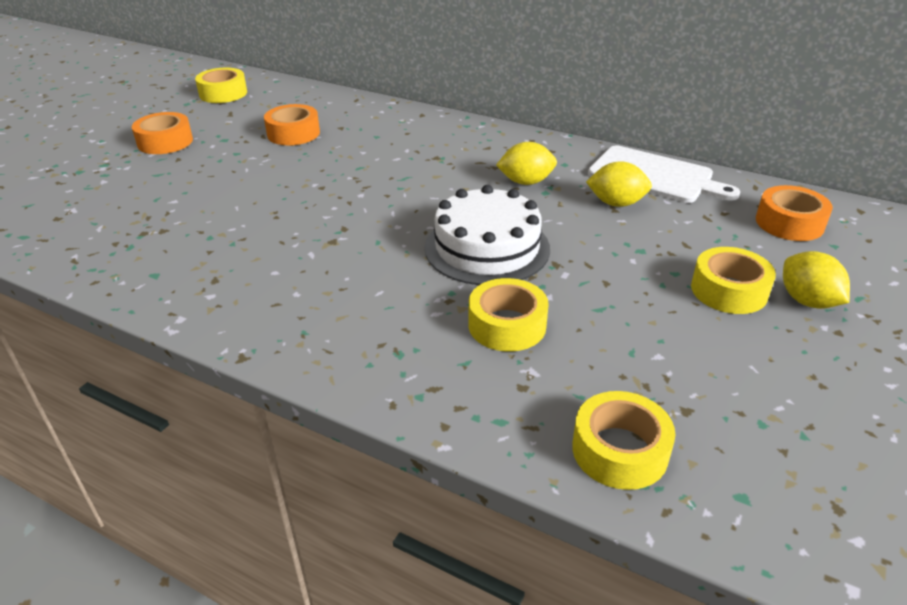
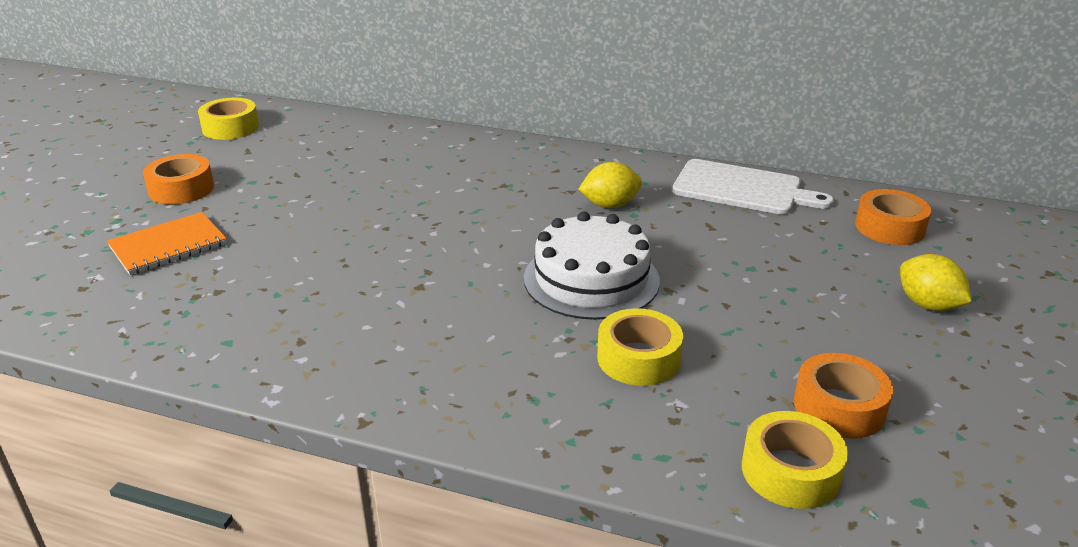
camera: 10 degrees left, 5 degrees down
(137, 188) = (168, 246): none -> orange notebook
(293, 133) = (332, 169): orange tape -> orange tape (839, 407)
(616, 203) = (711, 221): yellow lemon -> none
(729, 290) = (850, 301): yellow tape -> none

